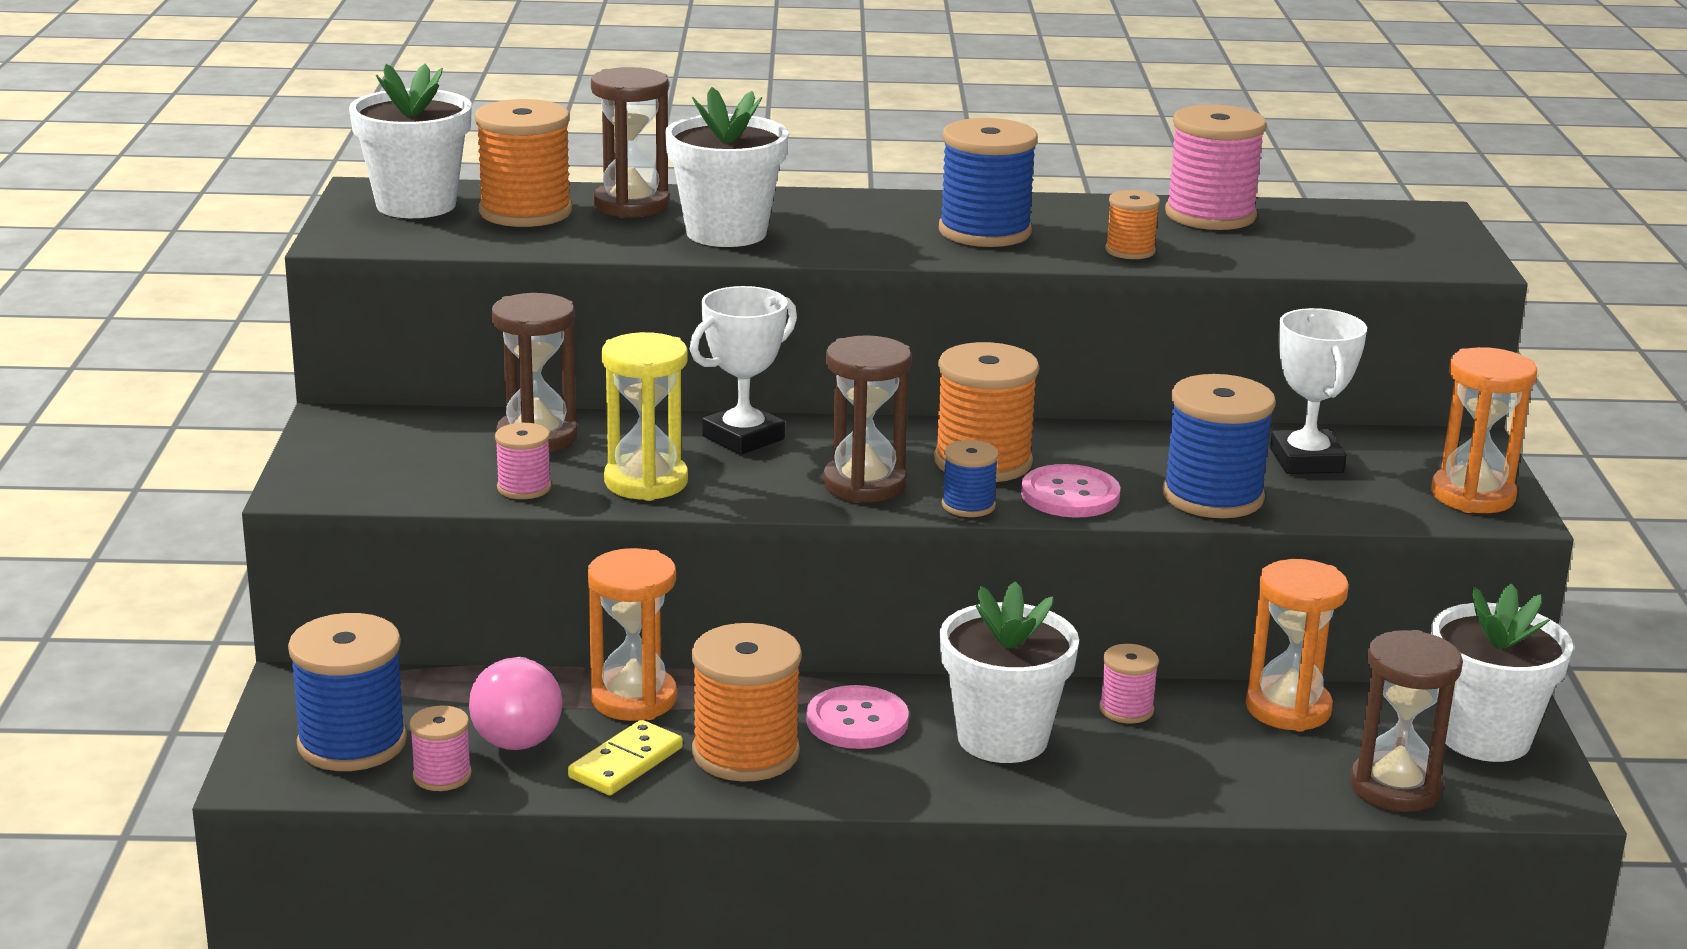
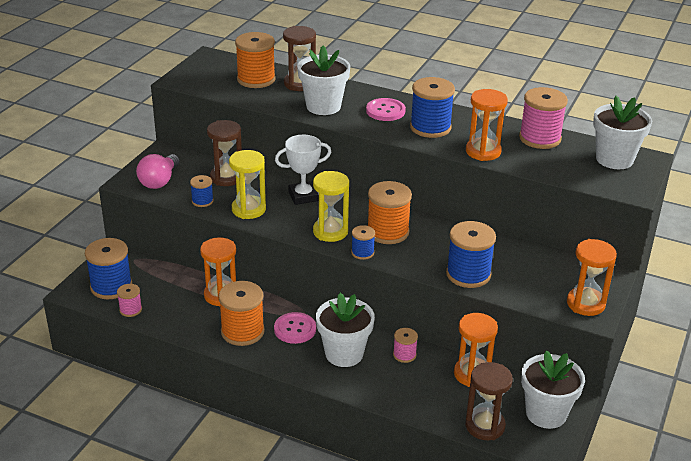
camera: 25 degrees right, 10 degrees up
(416, 205) = (219, 67): white flower pot -> white flower pot (614, 159)
(517, 730) = (170, 297): pink light bulb -> pink light bulb (159, 181)
(524, 488) = (202, 201): pink spool -> blue spool
(626, 763) = (197, 323): yellow domino -> none
(864, 485) = (330, 232): brown hourglass -> yellow hourglass
(1070, 495) = (408, 258): pink button -> pink button (385, 111)
(1130, 251) = (483, 151): orange spool -> orange hourglass
(1306, 461) = (527, 266): white trophy -> none

